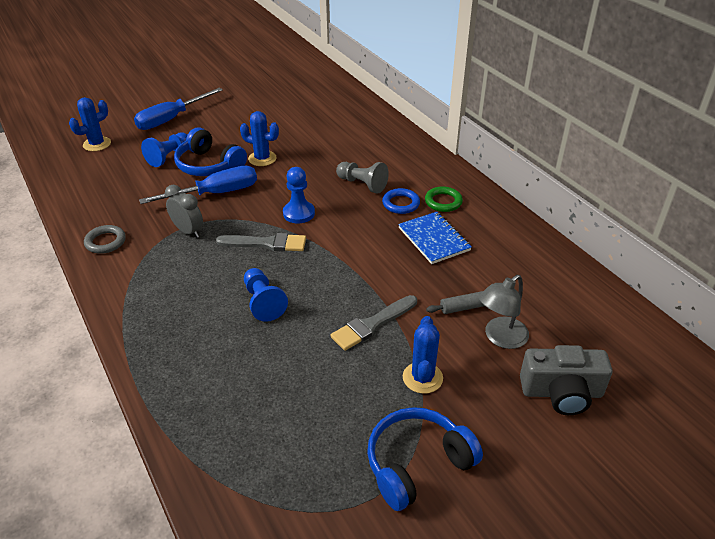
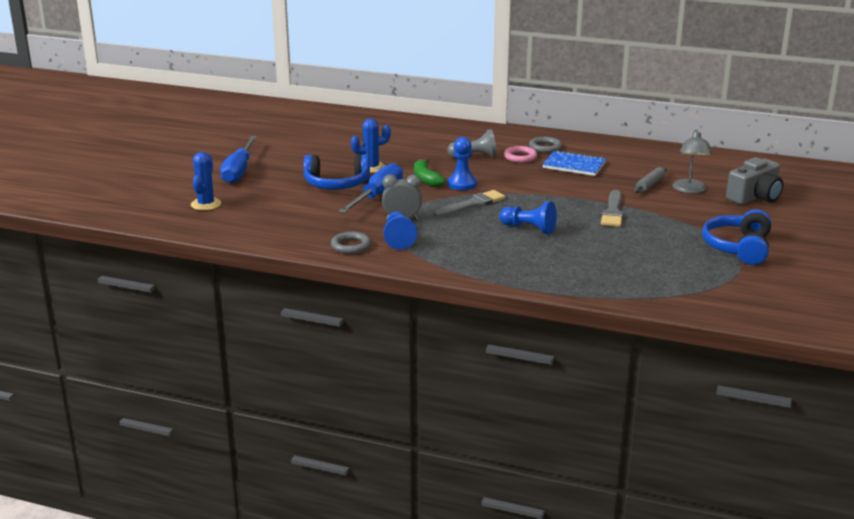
camera: 40 degrees left, 15 degrees down
(169, 157) = (291, 190): blue pawn -> blue pawn (398, 239)
(281, 192) = (426, 179): none -> green banana
(401, 204) = (520, 157): blue ring -> pink ring
(422, 378) = (681, 219): blue cactus -> none
(443, 202) = (545, 147): green ring -> grey ring

